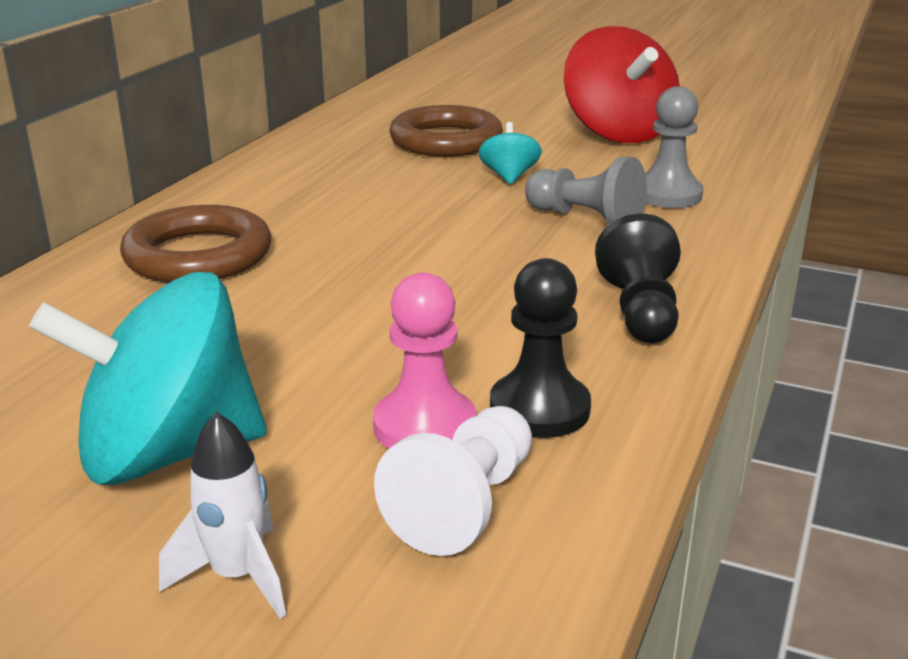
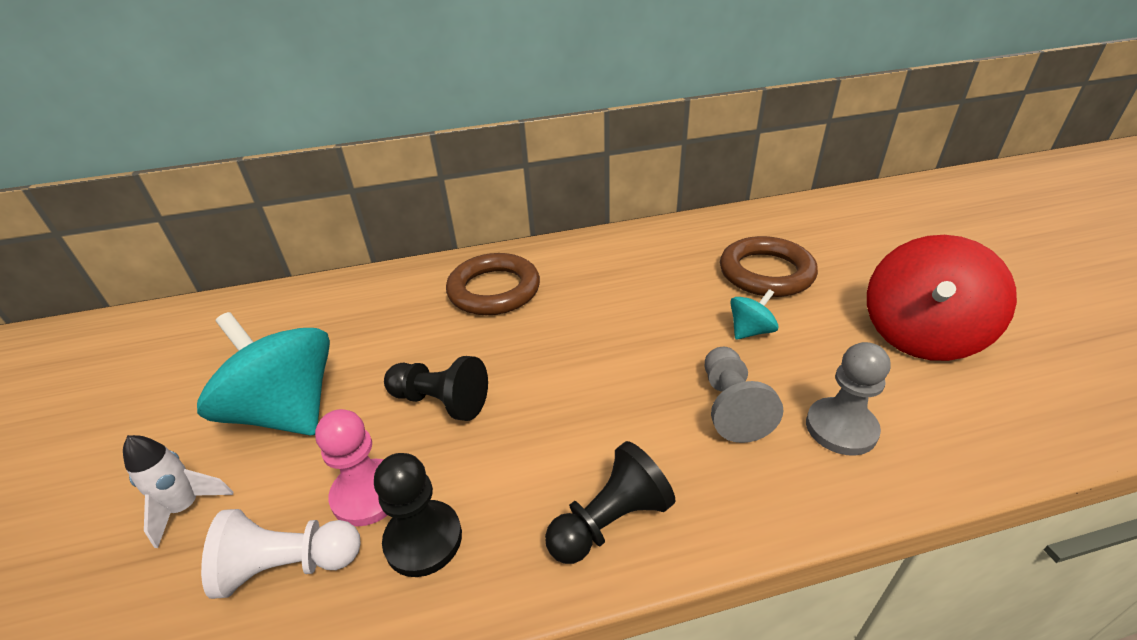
camera: 55 degrees right, 10 degrees up
(344, 343) = (441, 402): none -> black pawn

